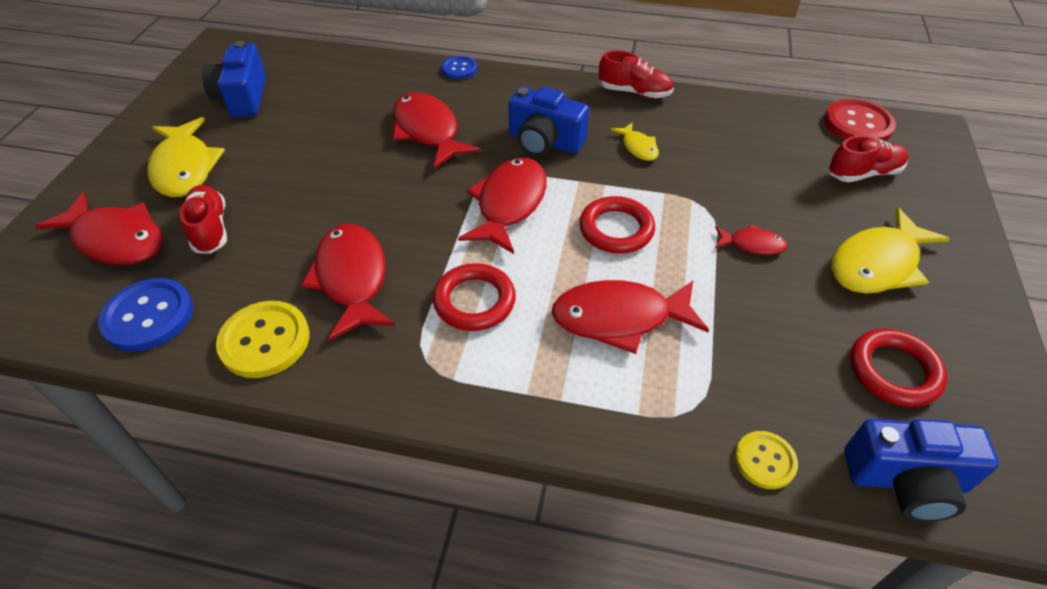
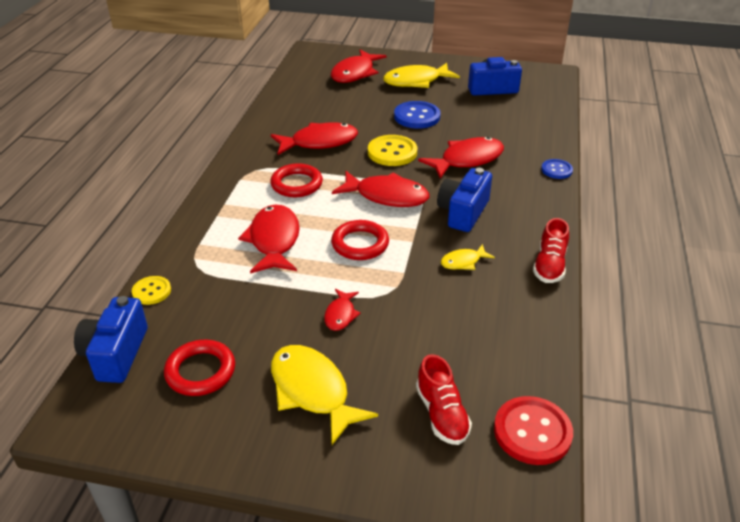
camera: 90 degrees right, 10 degrees down
(148, 316) = (299, 90): blue button -> blue button (417, 116)
(210, 229) = (362, 96): red shoe -> none
(265, 341) = (278, 122): yellow button -> yellow button (392, 152)

